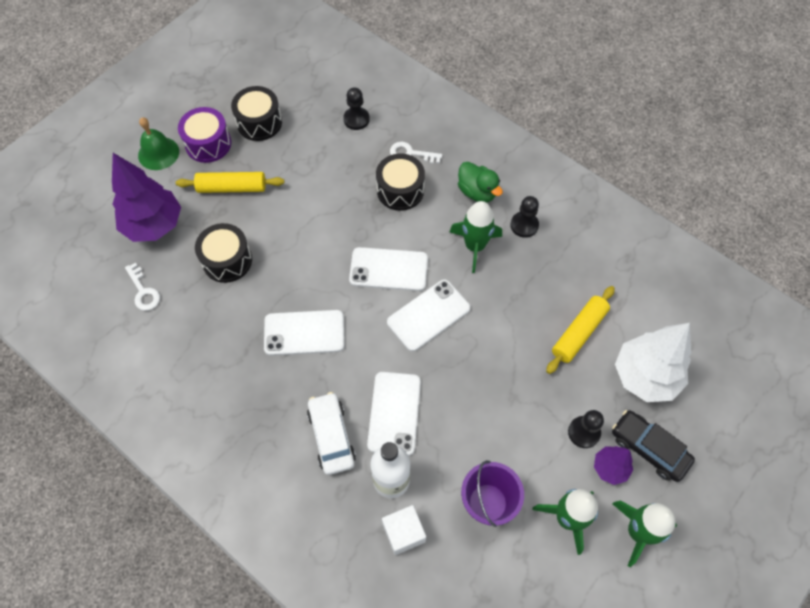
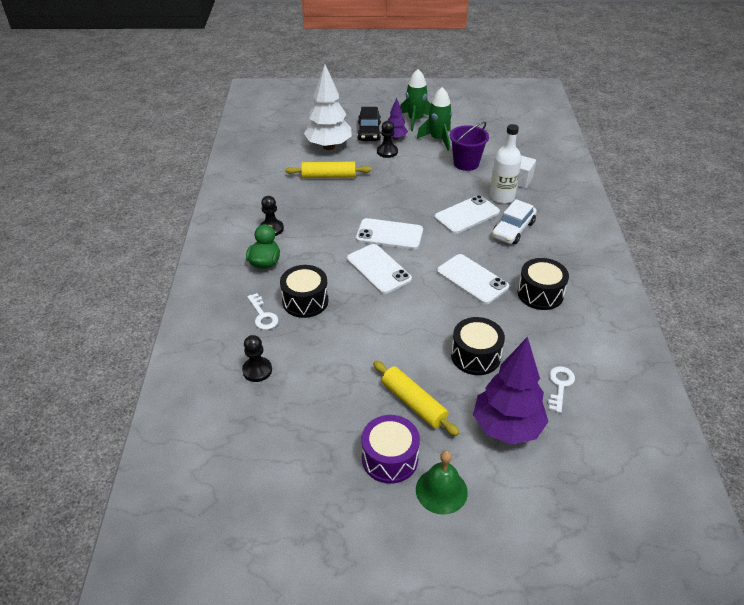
camera: 130 degrees left, 20 degrees down
(259, 122) = (327, 437): black drum -> black drum (540, 294)
(475, 246) = (314, 241): green rocket -> none

